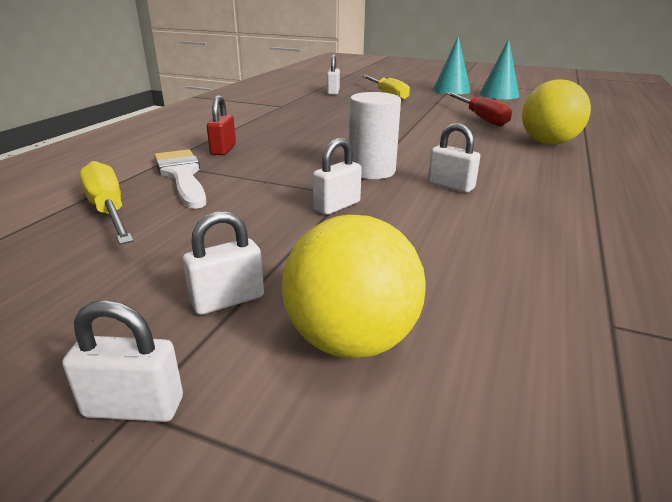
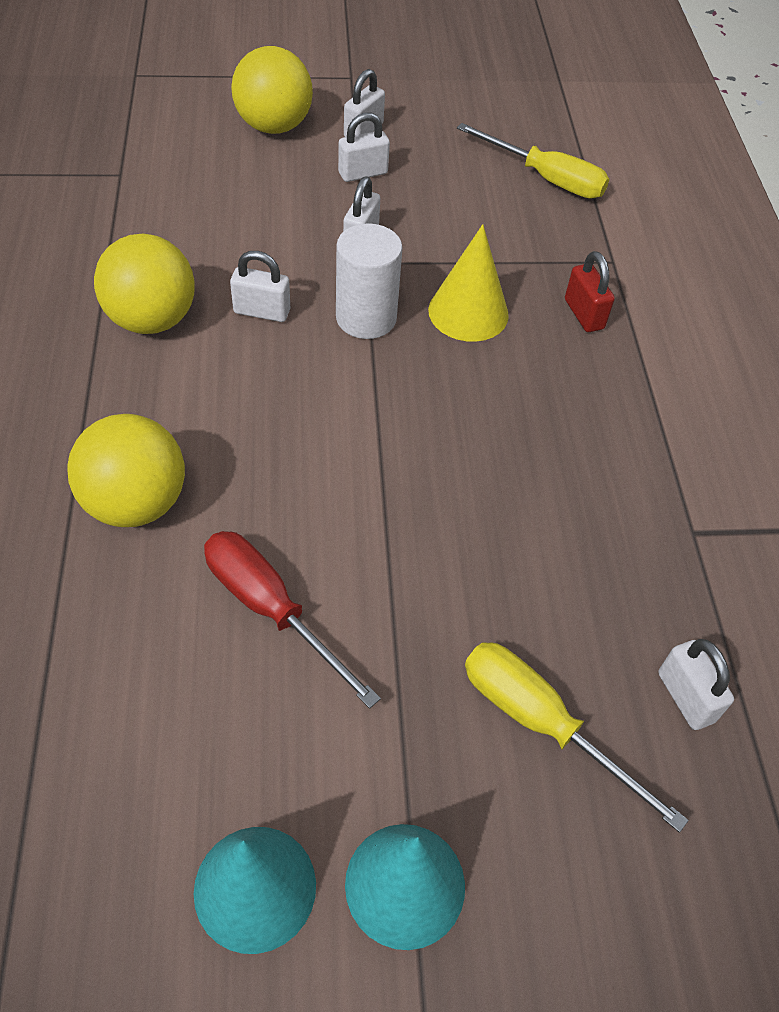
camera: 150 degrees right, 25 degrees up
(134, 407) = (352, 77): white padlock -> white padlock (363, 173)
(182, 176) = (556, 244): white brush -> none
(296, 162) = (468, 312): none -> yellow cone
(546, 197) = (152, 320): none -> yellow ball

